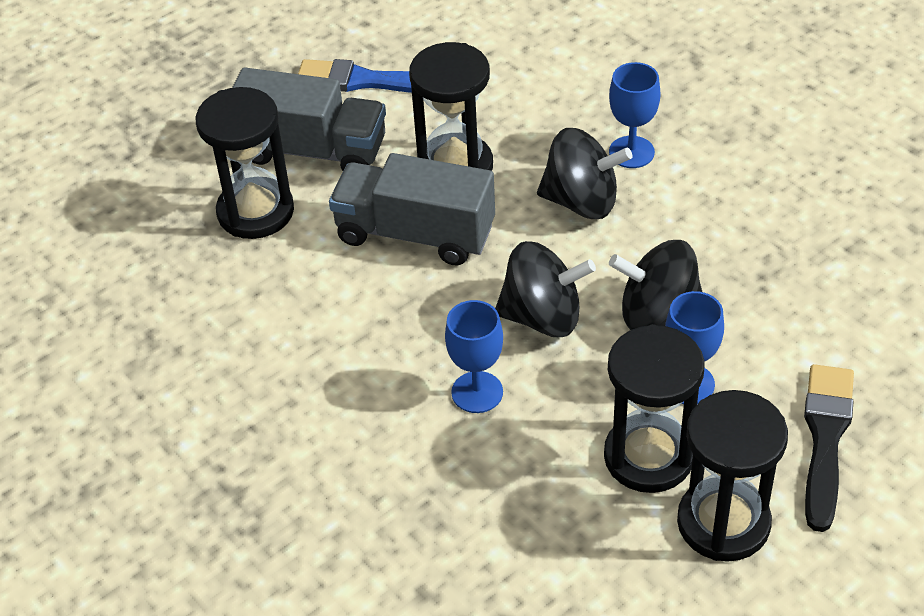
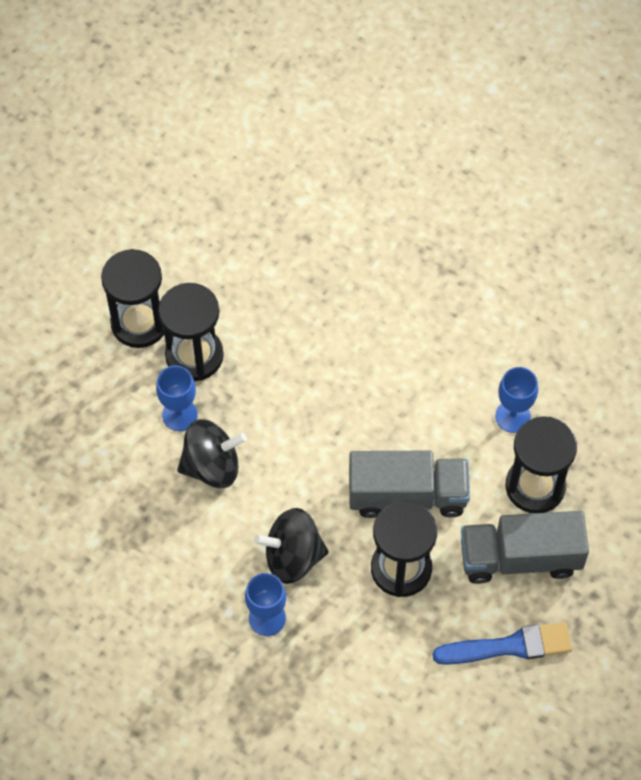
camera: 160 degrees right, 15 degrees up
(477, 392) = (317, 375): blue goblet -> blue goblet (512, 416)
(543, 317) = (291, 444): black spinning top -> none
(825, 439) = (84, 396): black brush -> none

